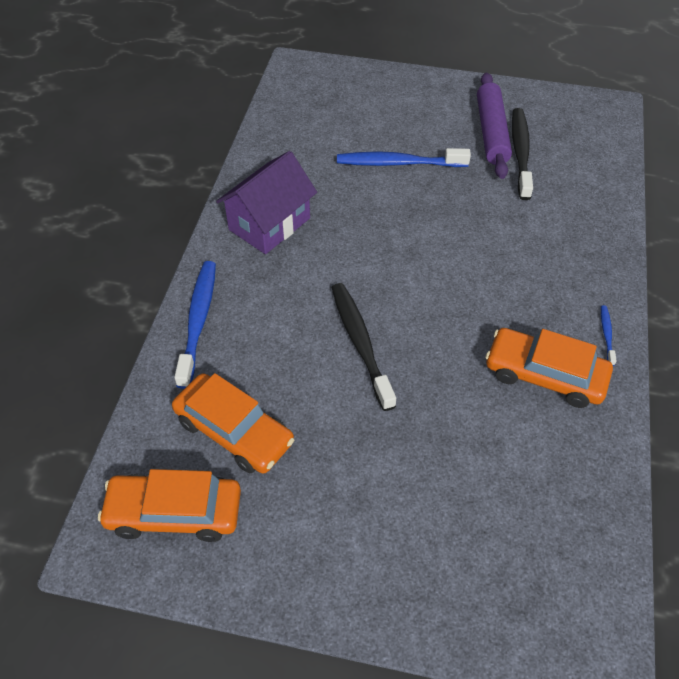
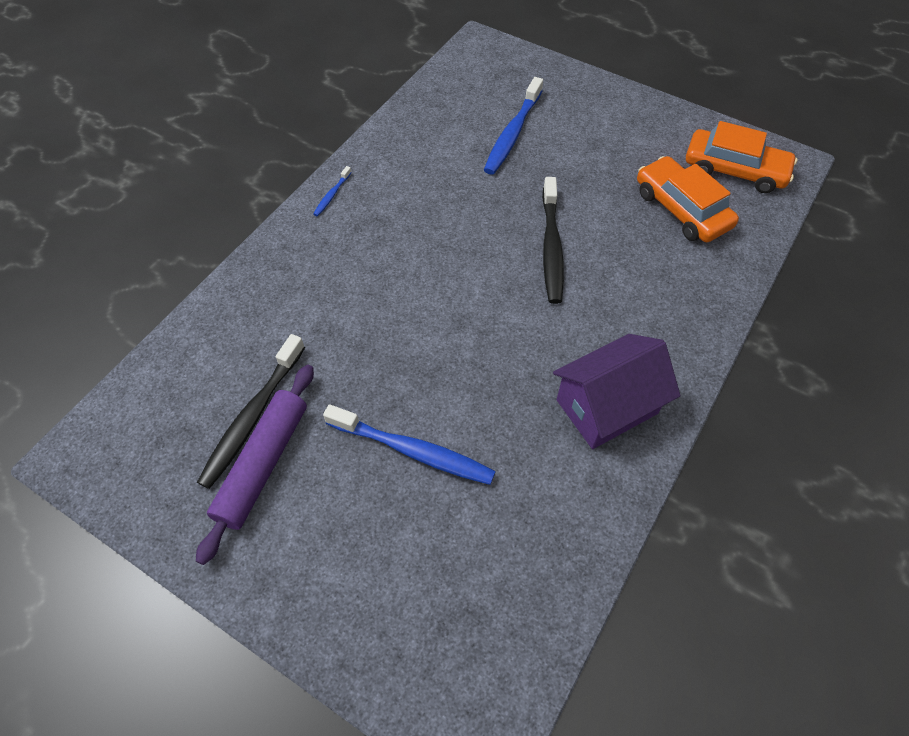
camera: 160 degrees left, 5 degrees up
(198, 321) = (704, 311): blue toothbrush -> blue toothbrush (512, 133)
(545, 375) = (407, 181): orange car -> none

